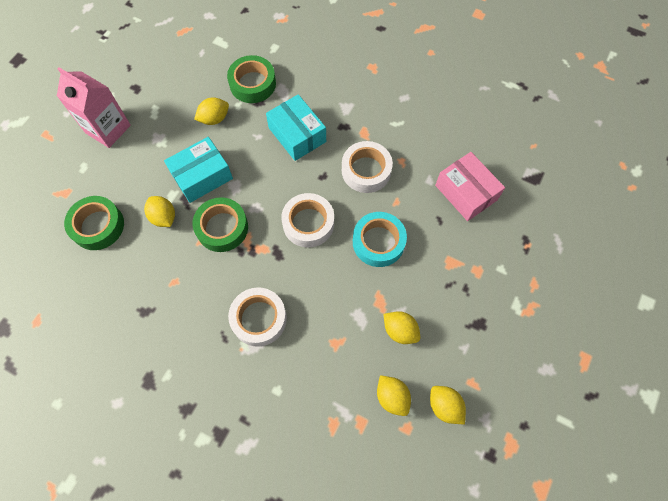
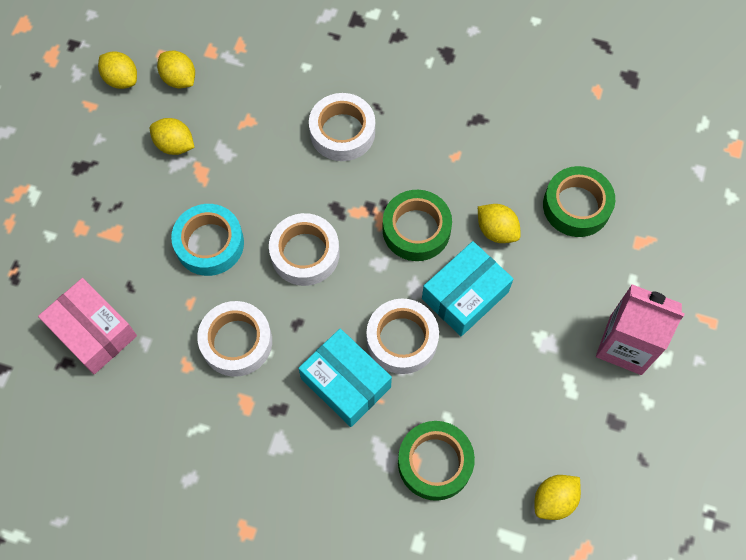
camera: 170 degrees right, 0 degrees up
(214, 119) = (476, 389): yellow lemon -> yellow lemon (554, 500)
(253, 155) = (402, 339): none -> white tape

